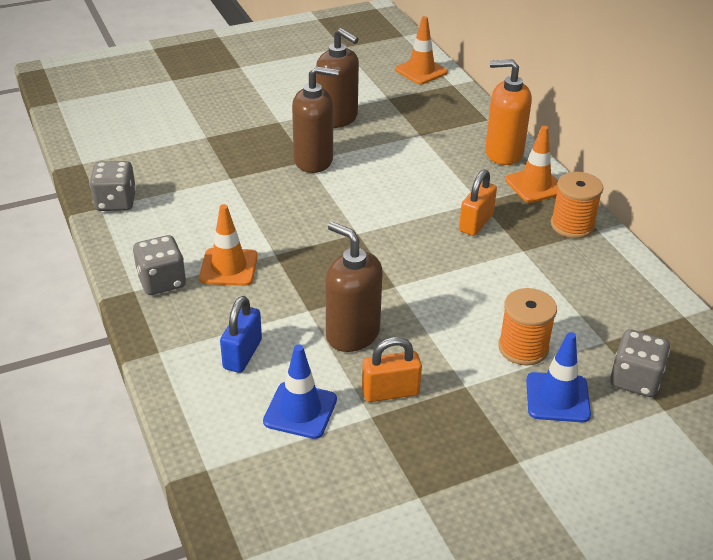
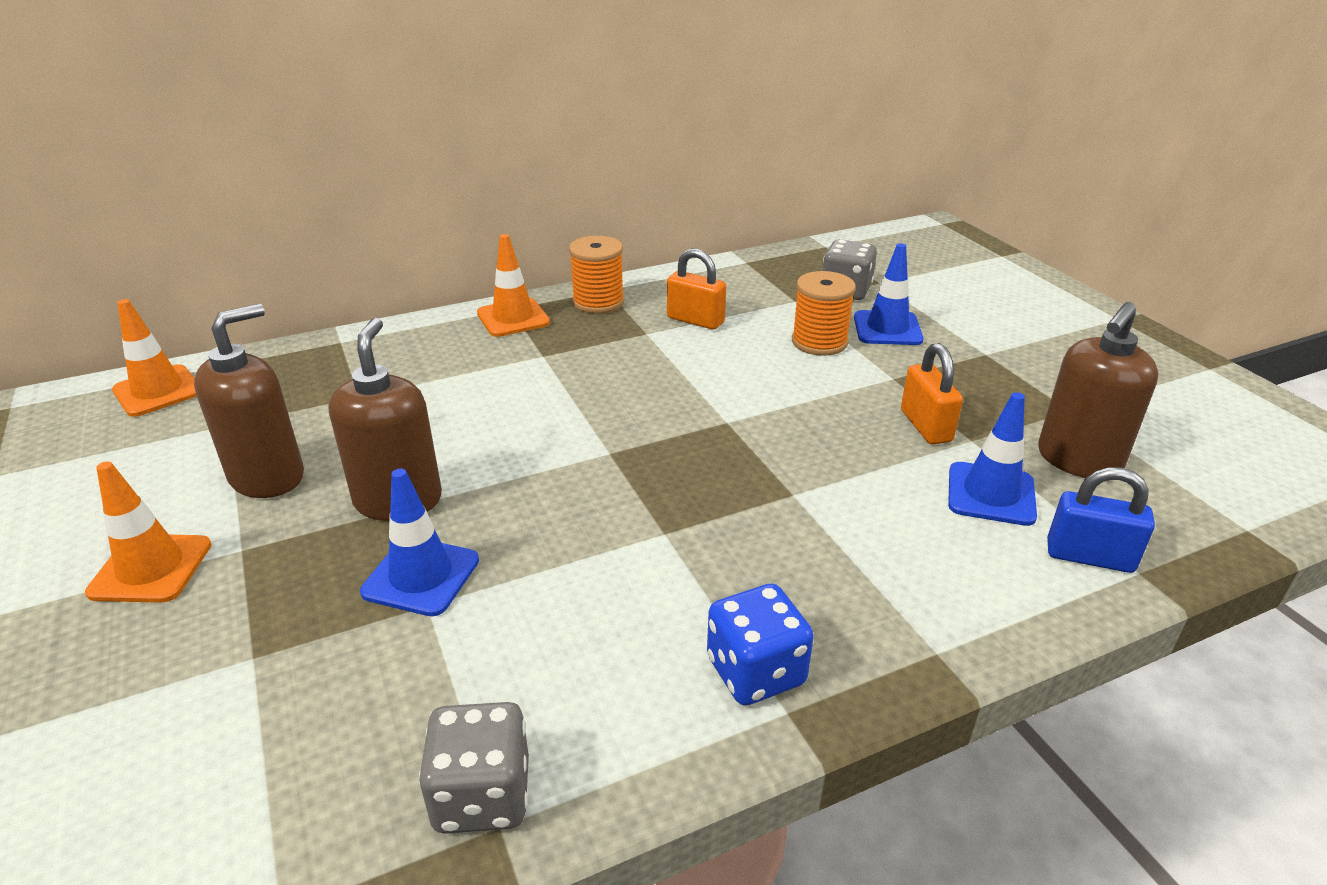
camera: 90 degrees left, 5 degrees down
(161, 281) = (755, 671): grey dice -> blue dice
(228, 267) = (704, 584): orange traffic cone -> orange traffic cone (151, 568)
(242, 354) = (908, 553): blue padlock -> blue padlock (1089, 557)
(251, 174) = (421, 576): none -> blue traffic cone
(352, 334) = (832, 455): brown soap dispenser -> brown soap dispenser (1078, 460)
(476, 223) = (590, 360): orange padlock -> orange padlock (695, 320)
(503, 153) = (432, 334): orange soap dispenser -> none

